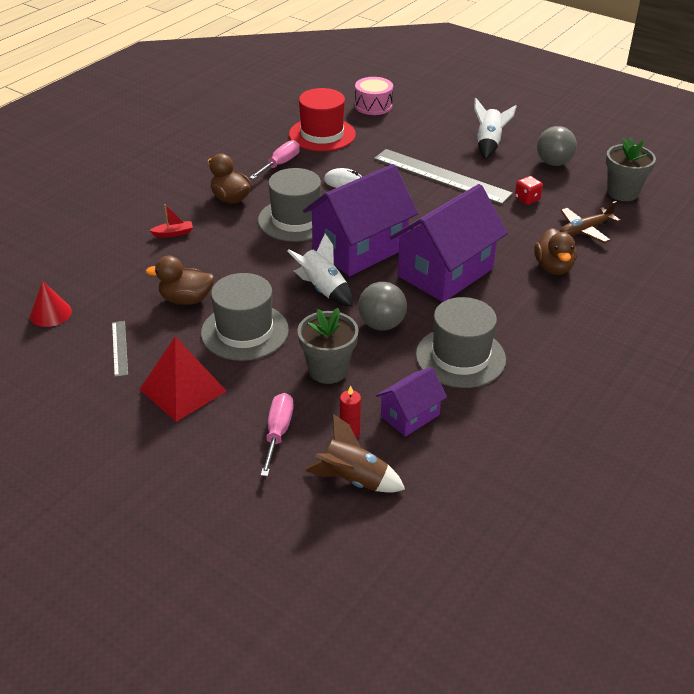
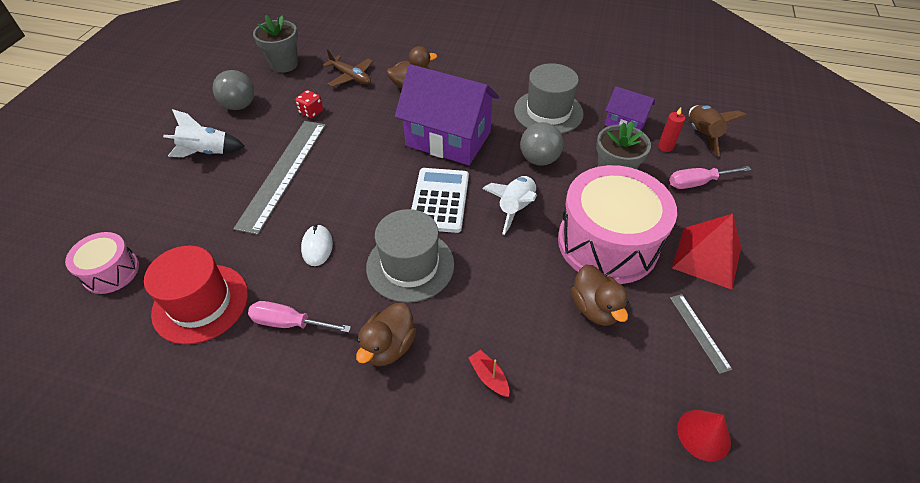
camera: 110 degrees left, 10 degrees up
(120, 348) = (699, 332): grey ruler -> grey ruler turned 75 degrees counterclockwise
(244, 331) = (607, 243): grey hat -> pink drum
(359, 249) = (439, 200): purple house -> white calculator

